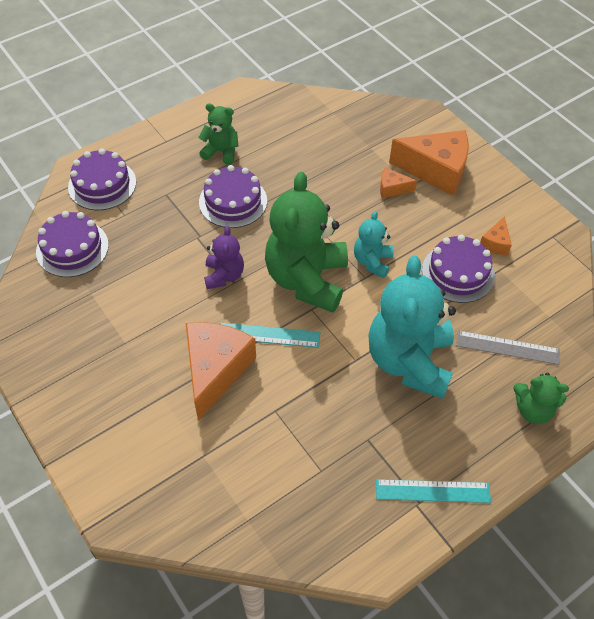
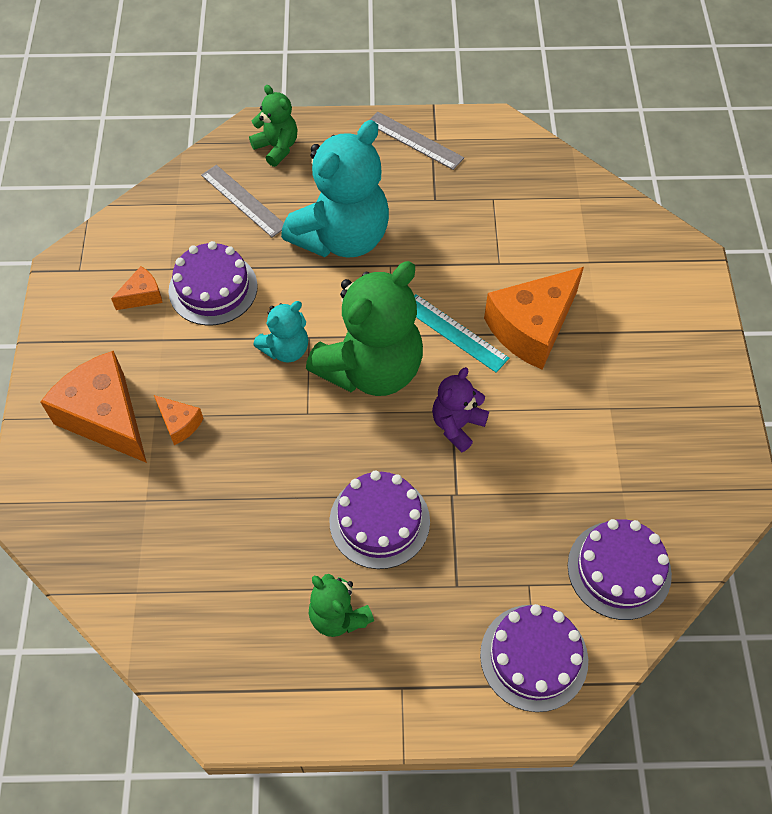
camera: 145 degrees left, 5 degrees up
(432, 491) = (414, 140): turquoise ruler -> grey ruler

